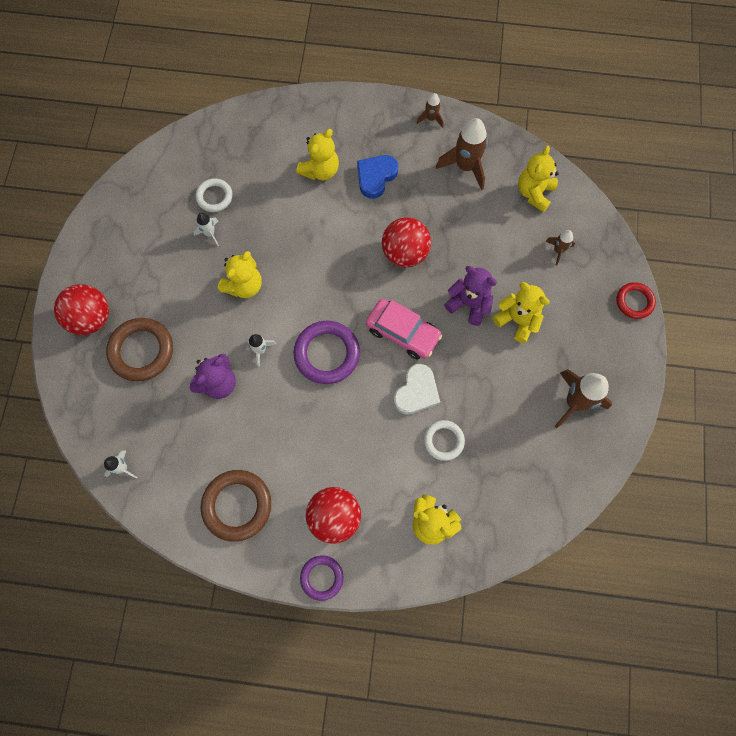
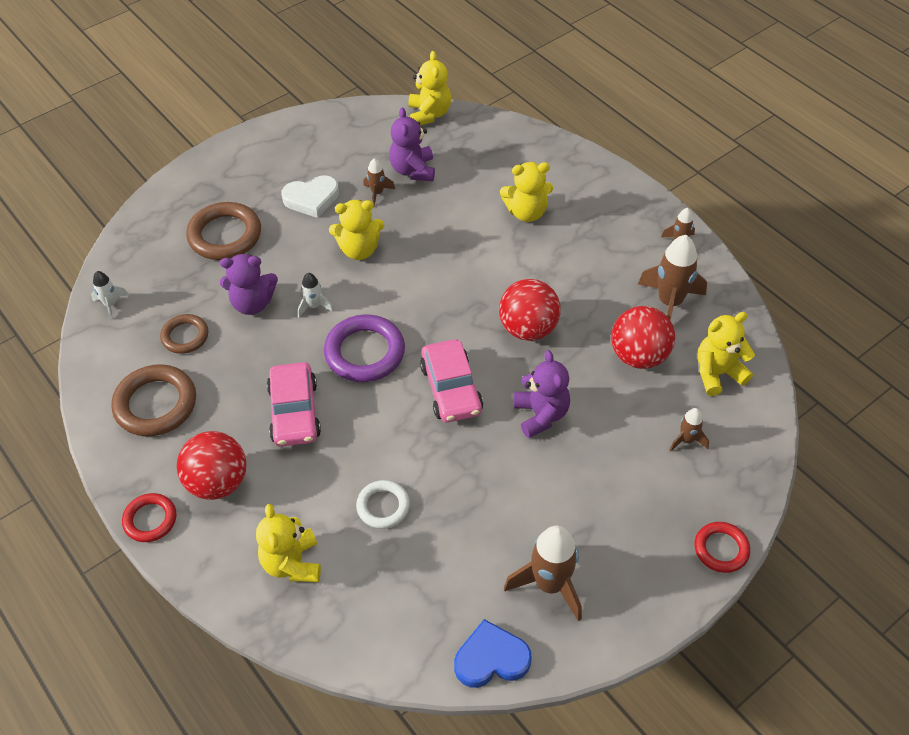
camera: 45 degrees right, 20 degrees down
(91, 318) = (217, 186): red ball -> red ball (639, 356)
(201, 444) = (185, 336): none -> brown ring
(210, 234) = (377, 193): white rocket -> brown rocket
(214, 197) = (413, 170): white ring -> purple teddy bear
(322, 577) = (150, 520): purple ring -> red ring
(329, 431) = (294, 412): none -> pink car
(376, 177) = (571, 251): blue heart -> blue heart (491, 658)
(416, 392) = (406, 446): white heart -> white heart (311, 199)
(517, 320) = (573, 466): yellow teddy bear -> yellow teddy bear (429, 114)

